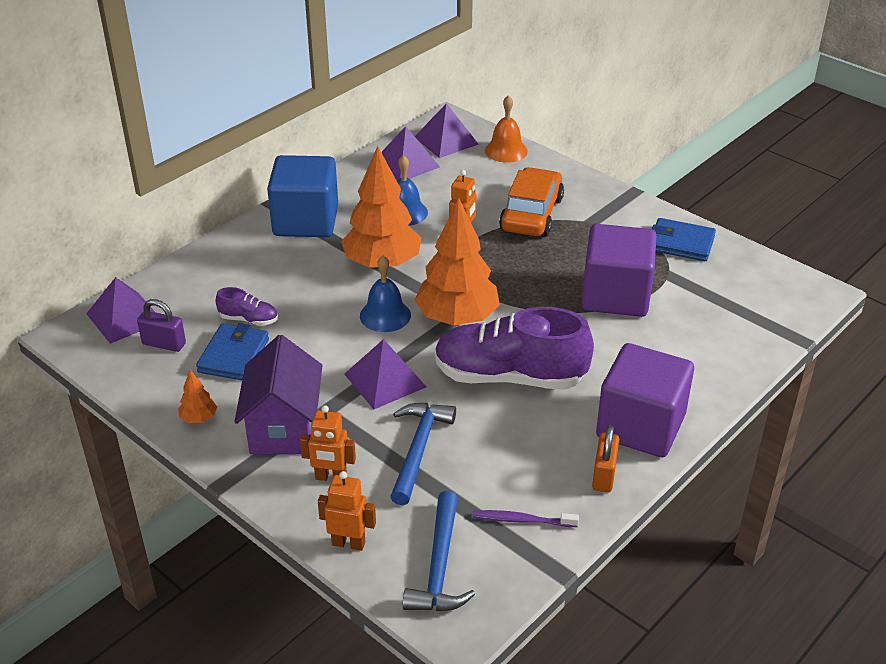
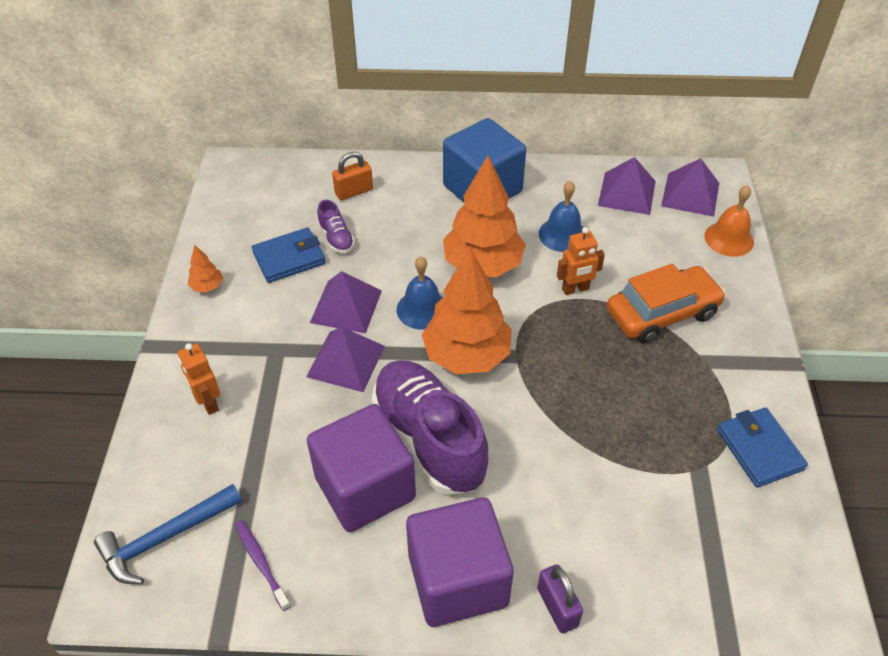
camera: 50 degrees right, 10 degrees up
(124, 317) = (274, 177): purple pyramid -> purple pyramid (346, 306)
(164, 344) = (266, 215): purple padlock -> purple padlock (557, 607)
(284, 428) = (238, 339): purple house -> none
(348, 543) = (147, 461): orange robot -> none
(418, 449) = (285, 436): blue hammer -> none
(604, 475) = (367, 591): orange padlock -> orange padlock (354, 191)
(615, 295) = (620, 446): purple cube -> purple cube (365, 488)

